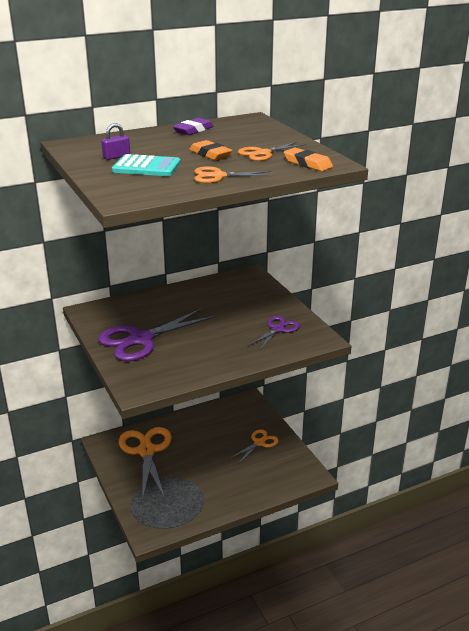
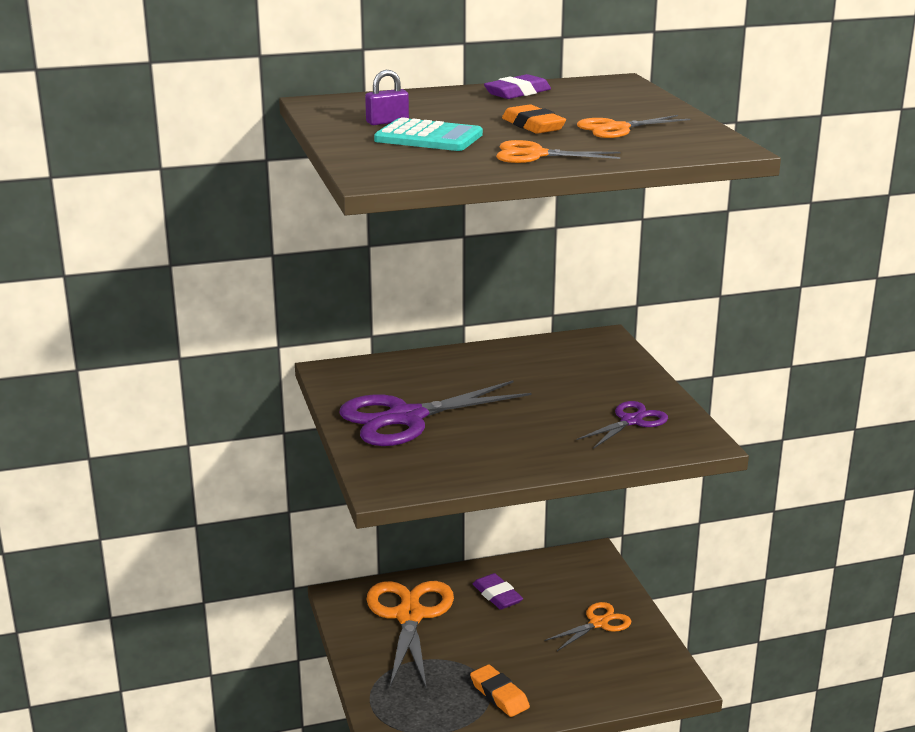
camera: 10 degrees right, 5 degrees down
(197, 432) = (497, 595): none -> purple eraser
(307, 163) = (683, 145): orange eraser -> orange eraser (499, 695)

